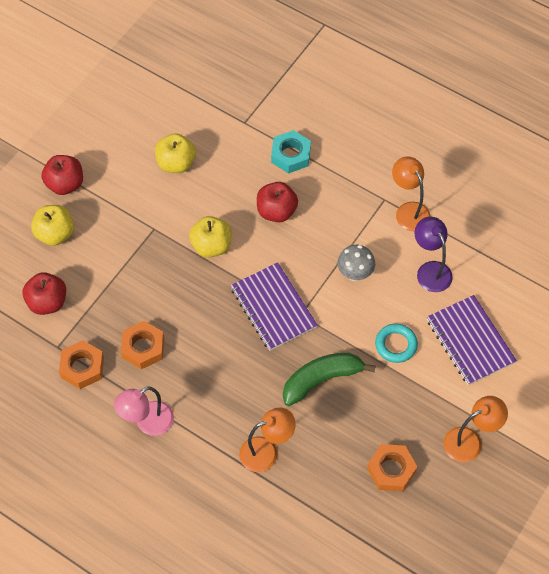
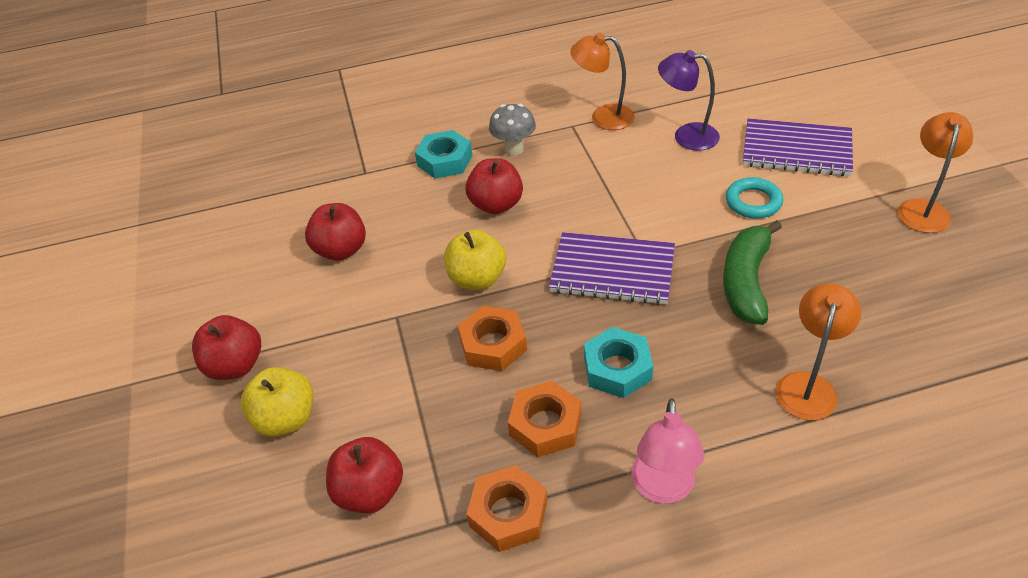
camera: 45 degrees left, 15 degrees down
(176, 163) = (341, 250): yellow apple -> red apple
(205, 356) = (617, 368): none -> turquoise nut
(355, 274) = (636, 188): grey mushroom -> grey mushroom (514, 149)
(391, 470) = (918, 287): orange nut -> orange nut (493, 344)

